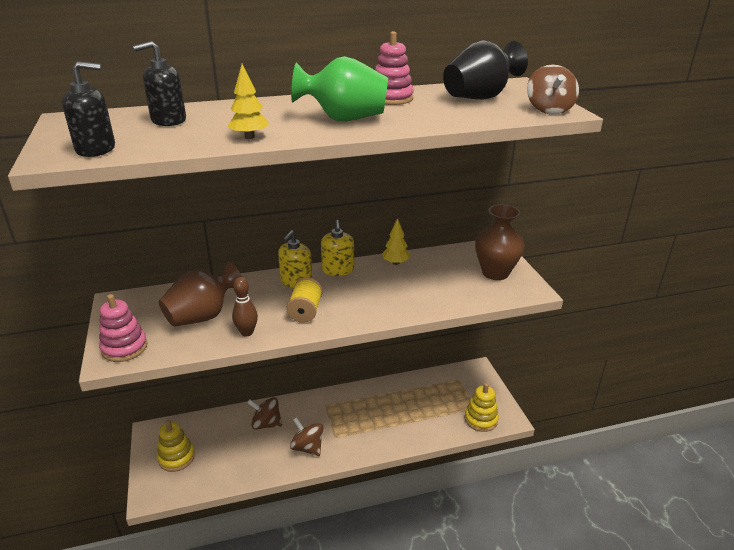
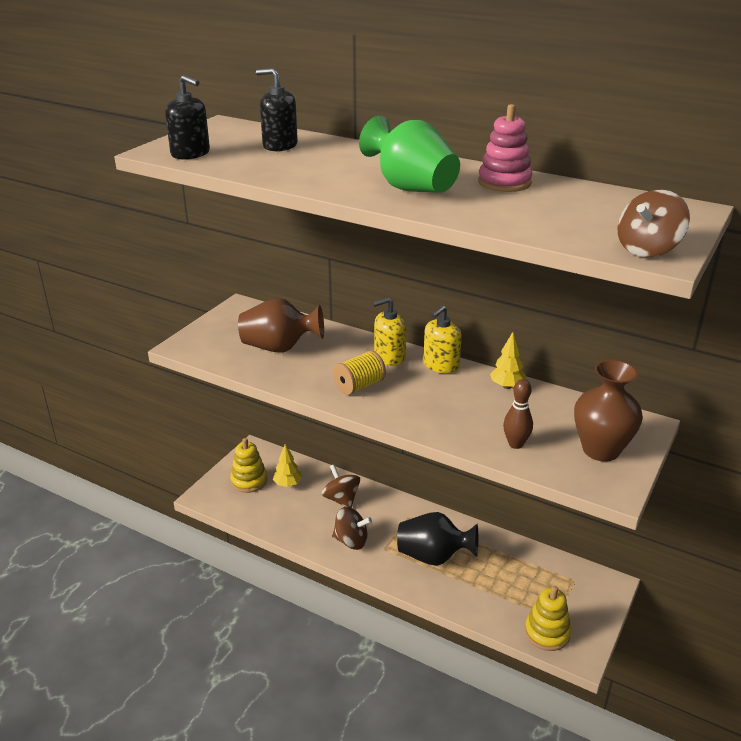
camera: 45 degrees right, 0 degrees up
(124, 348) = (200, 343): pink stacking toy -> none
(247, 332) = (292, 377): brown bowling pin -> brown bowling pin (515, 444)
(249, 137) = (303, 179): yellow tree -> yellow tree (288, 484)
(307, 447) = (351, 541): brown spinning top -> brown spinning top turned 105 degrees clockwise
(479, 98) = (600, 211): black vase -> black vase (433, 556)

